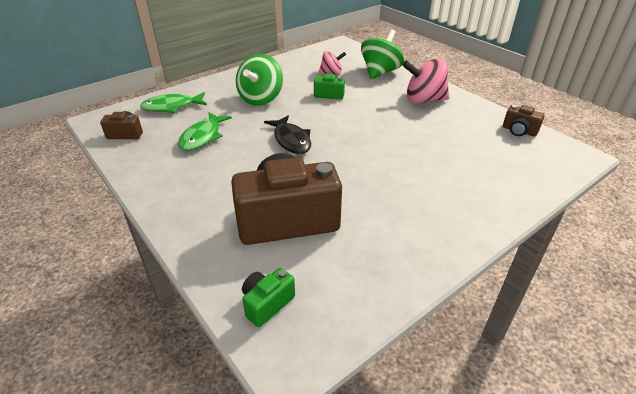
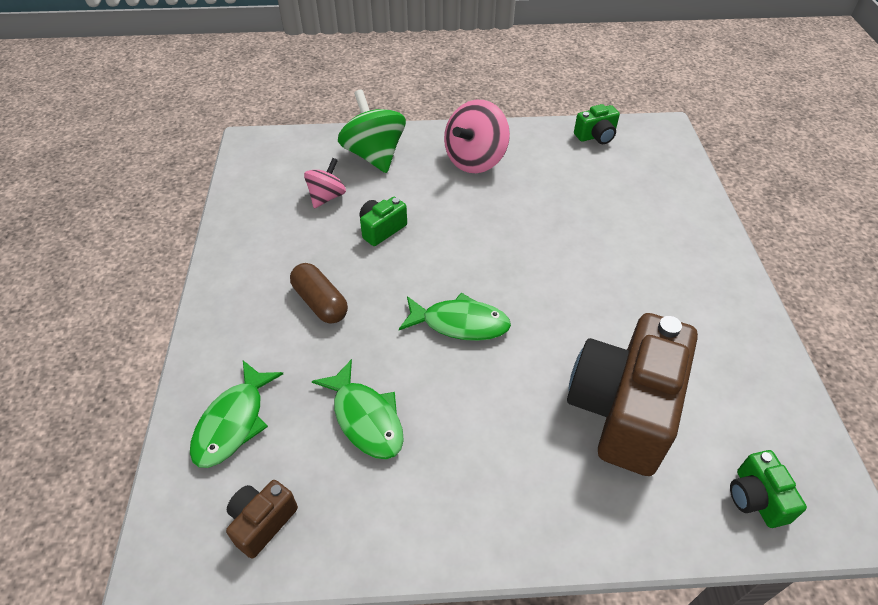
camera: 55 degrees left, 10 degrees up
(261, 99) = (320, 302): green spinning top -> brown capsule
(291, 140) = (460, 323): black fish -> green fish
(519, 131) = (596, 136): brown camera -> green camera

